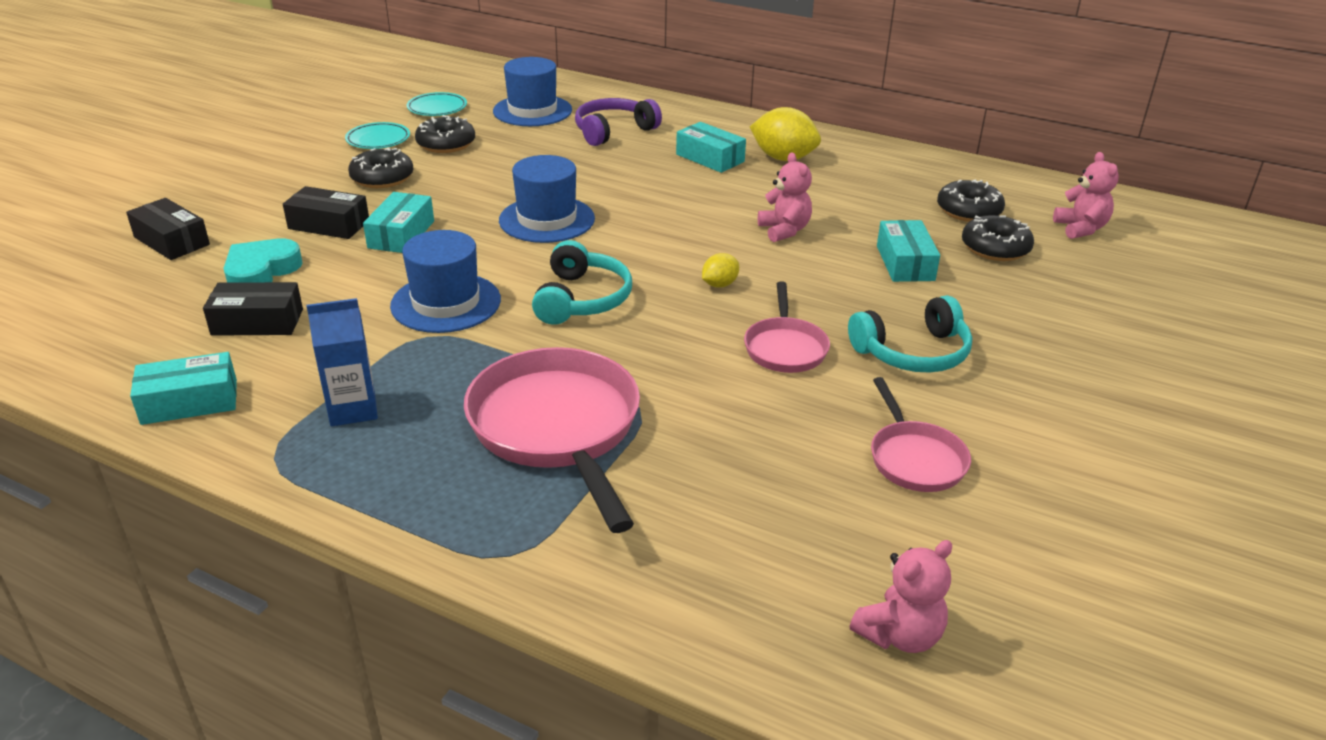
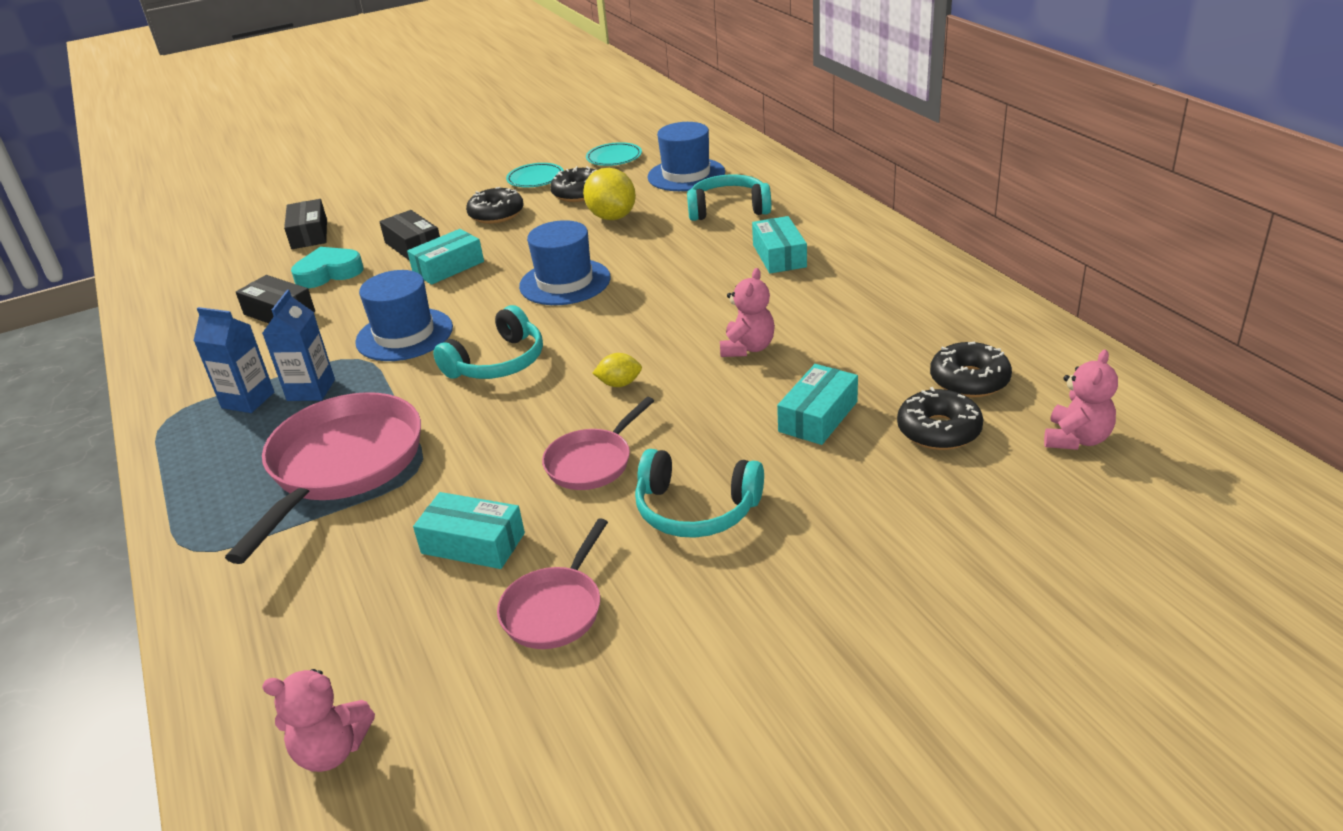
camera: 40 degrees right, 0 degrees up
(190, 402) = (176, 360): turquoise box -> turquoise box (473, 543)
(416, 378) = (311, 390): none -> blue carton
(613, 131) = (728, 209): purple headphones -> turquoise headphones
(783, 158) = (850, 272): yellow lemon -> yellow lemon (612, 217)

